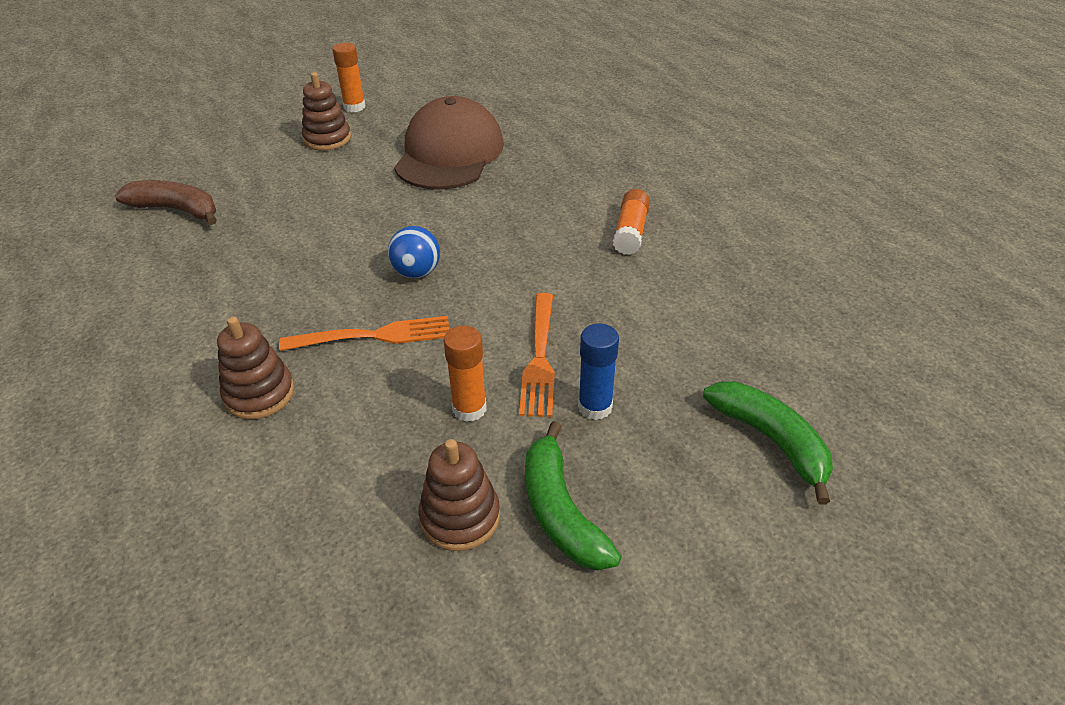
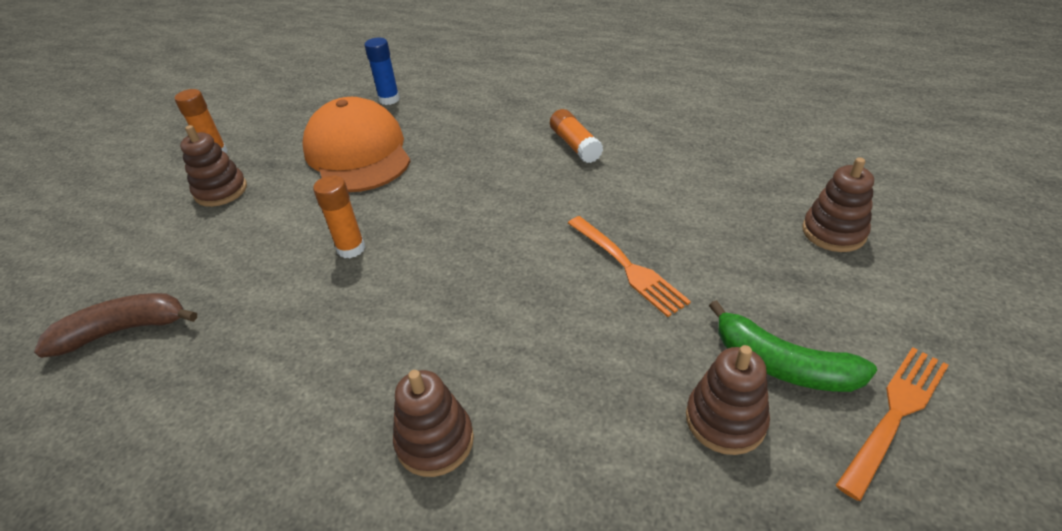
camera: 35 degrees left, 0 degrees up
(374, 336) = (477, 327): orange fork -> orange fork (895, 414)
(417, 272) = (449, 257): blue ball -> none
(449, 153) = (358, 153): brown cap -> orange cap
(469, 409) = (626, 335): orange glue stick -> orange glue stick (351, 248)
(595, 407) = (708, 277): blue glue stick -> blue glue stick (389, 99)
(771, 440) = (833, 232): green banana -> brown stacking toy

